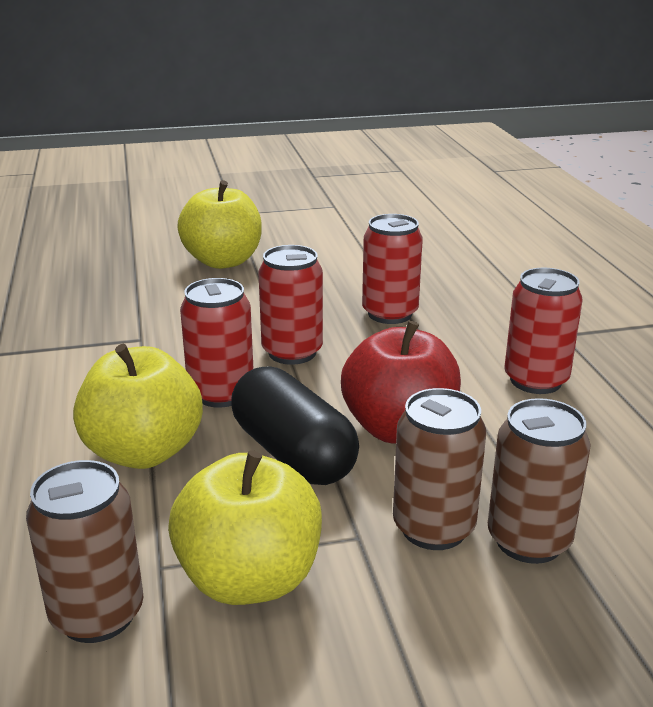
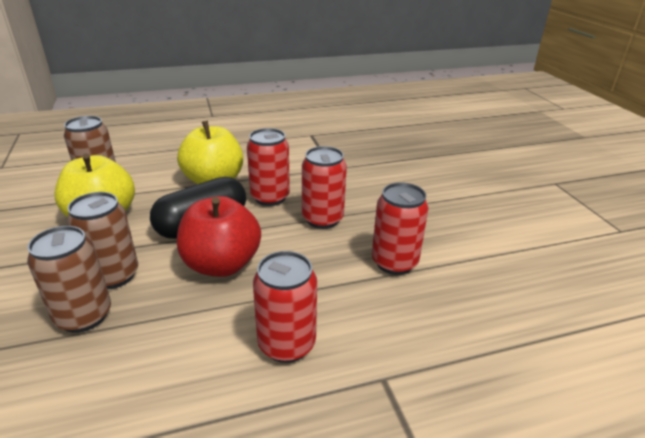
camera: 85 degrees right, 5 degrees up
(223, 261) = (457, 184): yellow apple -> none

